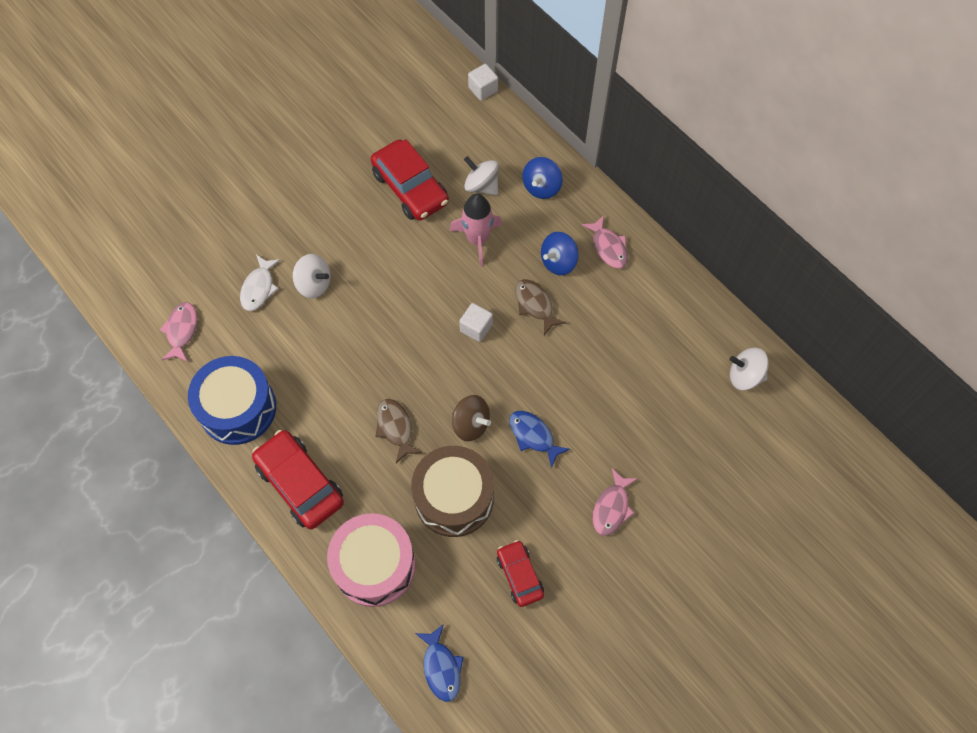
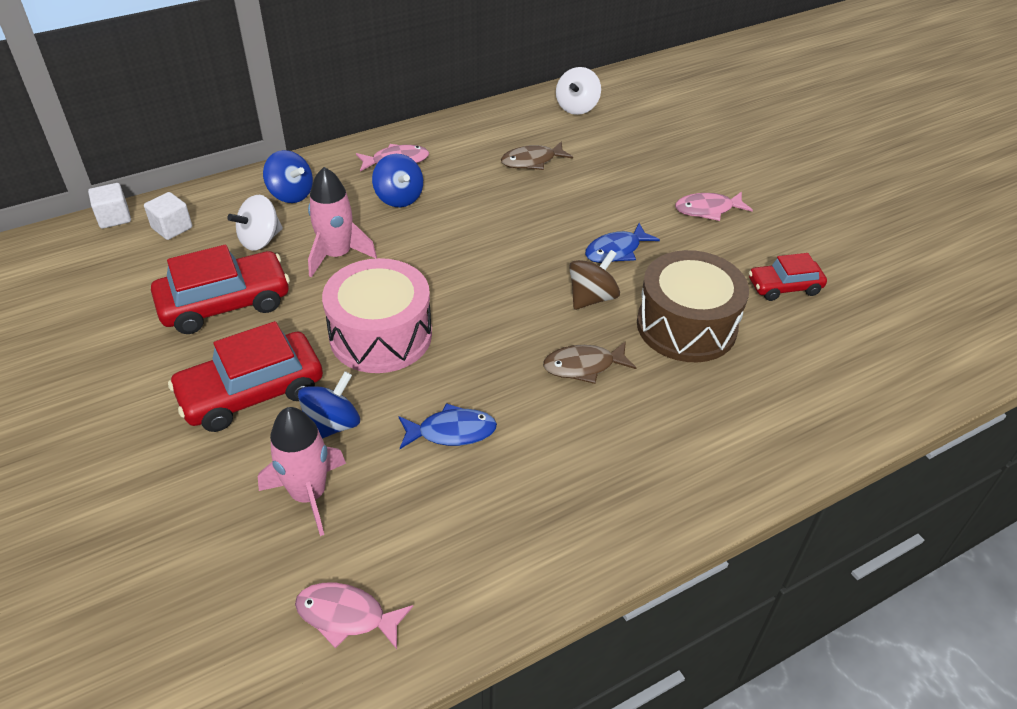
camera: 80 degrees left, 20 degrees down
(238, 408) = (514, 545): blue drum -> none
(259, 288) = (309, 495): white fish -> pink rocket
(300, 483) = (651, 478): red car -> red car (251, 393)
(314, 284) = (332, 425): white spinning top -> blue spinning top
(374, 565) = (773, 411): pink drum -> pink drum (381, 335)
(441, 667) = (899, 366): blue fish -> blue fish (451, 432)
(476, 328) = (462, 274): white cube -> white cube (172, 228)
(535, 305) = (448, 224): brown fish -> brown fish (532, 161)
(612, 507) = (708, 210): pink fish -> pink fish turned 135 degrees clockwise

